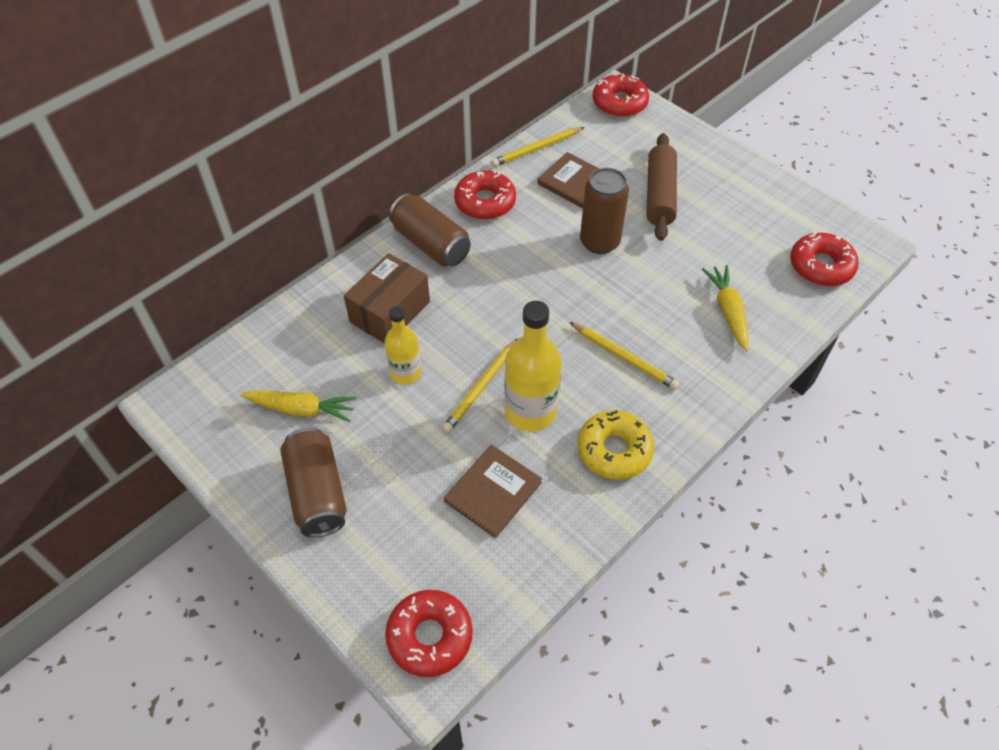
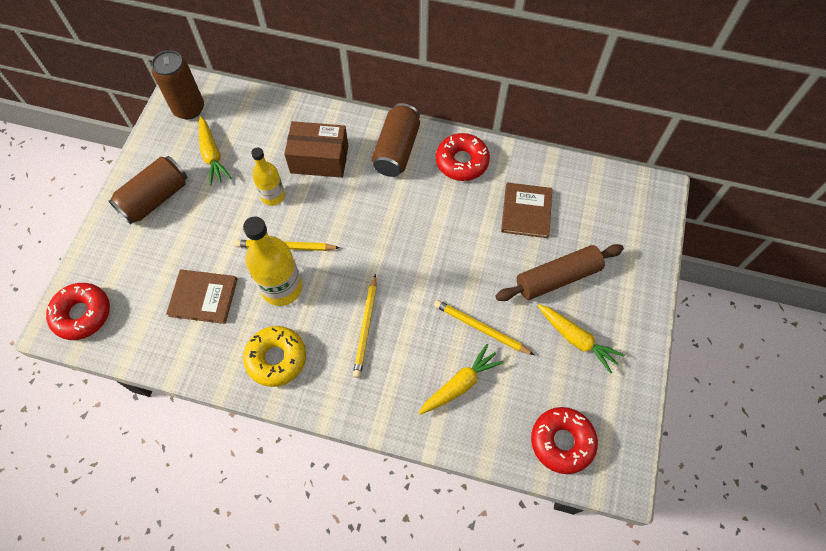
camera: 60 degrees right, 10 degrees up
(537, 149) = (545, 167): yellow pencil -> yellow pencil (481, 328)
(599, 242) = (473, 257): brown can -> brown can (189, 109)
(619, 103) = (647, 199): red donut -> none
(728, 211) = (576, 339): none -> yellow carrot

